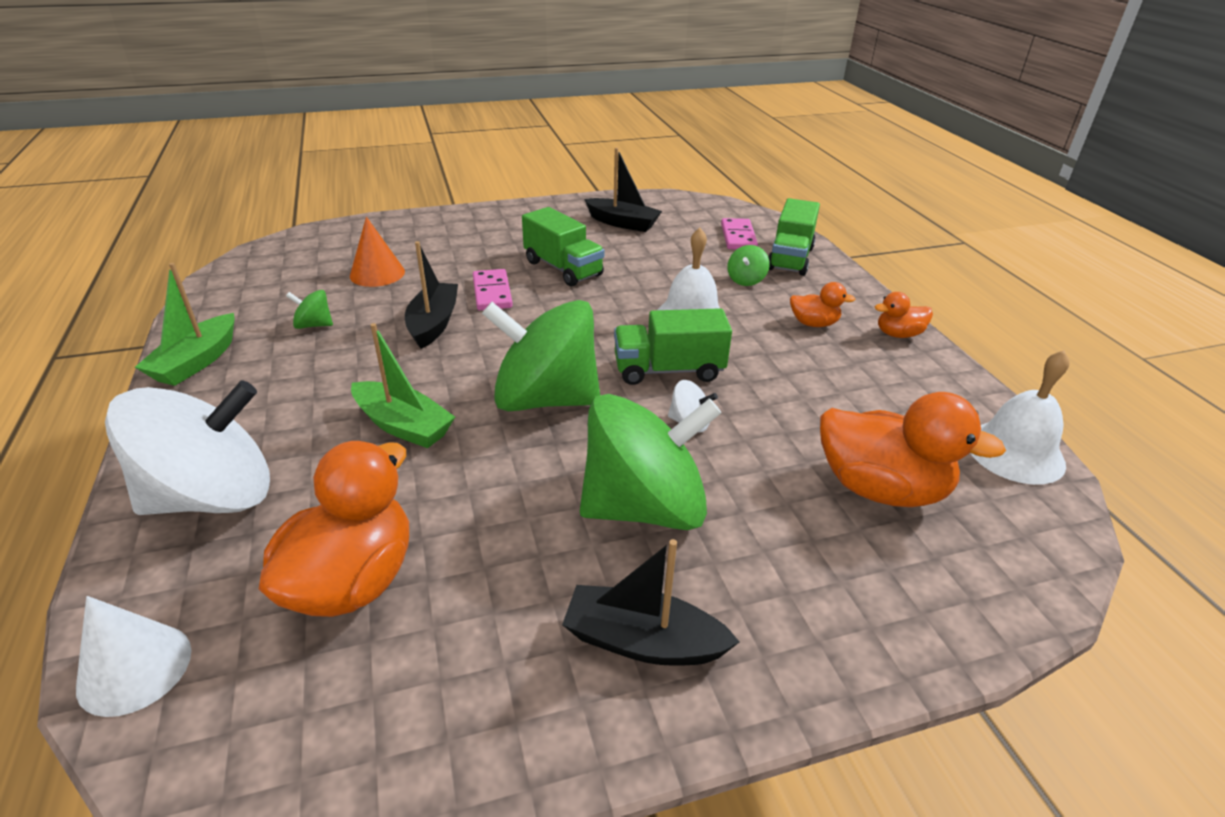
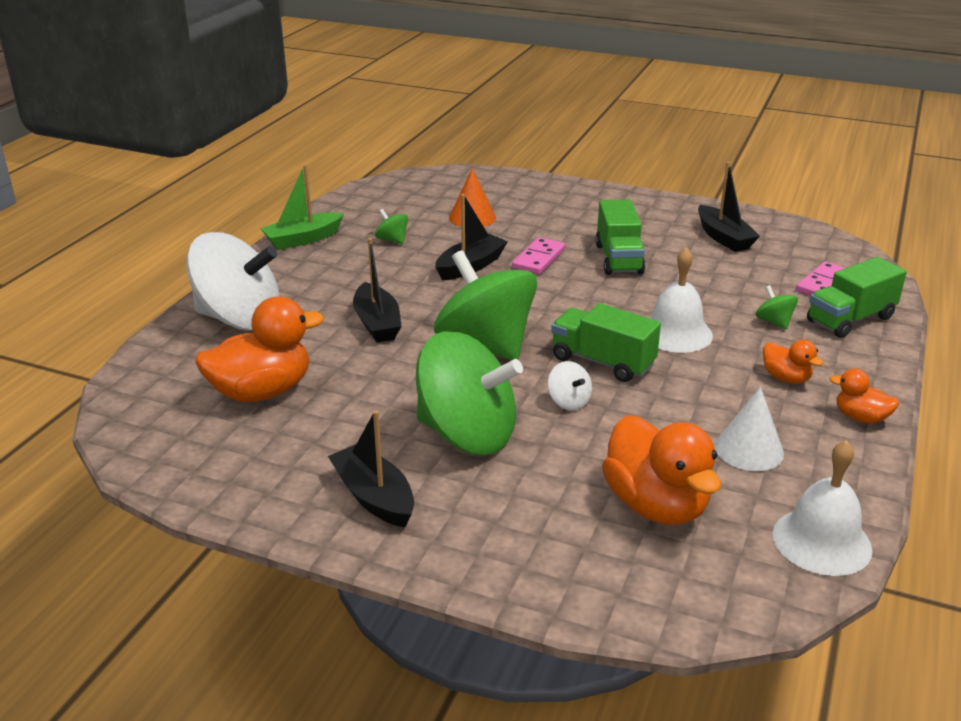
camera: 40 degrees right, 5 degrees down
(135, 668) = (135, 382): white cone -> white cone (749, 449)
(403, 425) = (377, 323): green boat -> black boat
(746, 280) = (774, 322): green spinning top -> green spinning top turned 90 degrees clockwise

